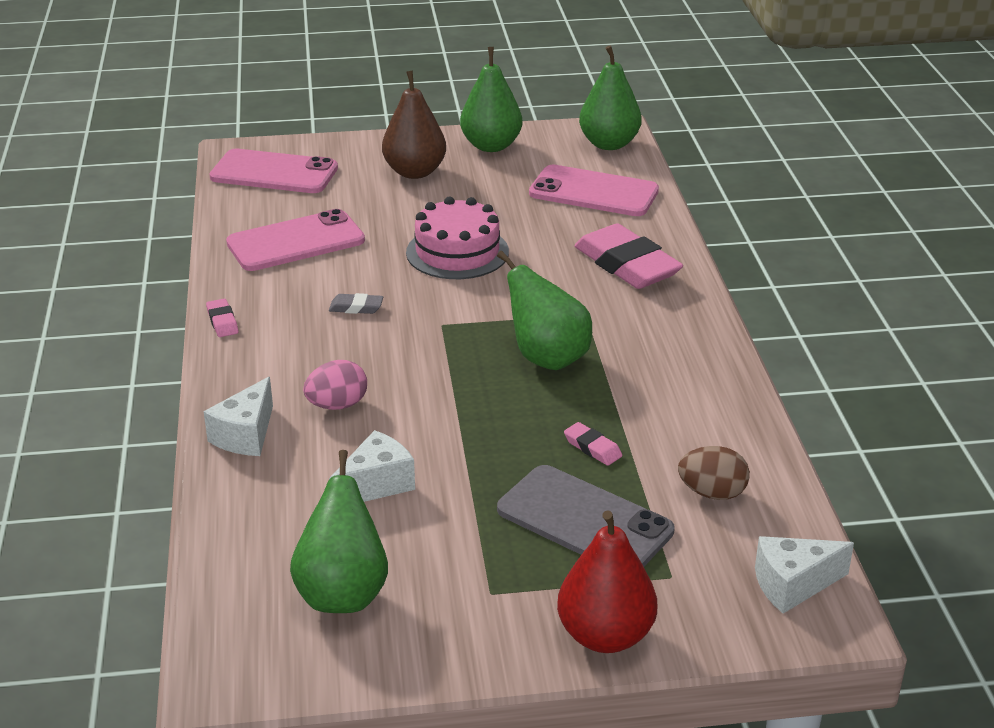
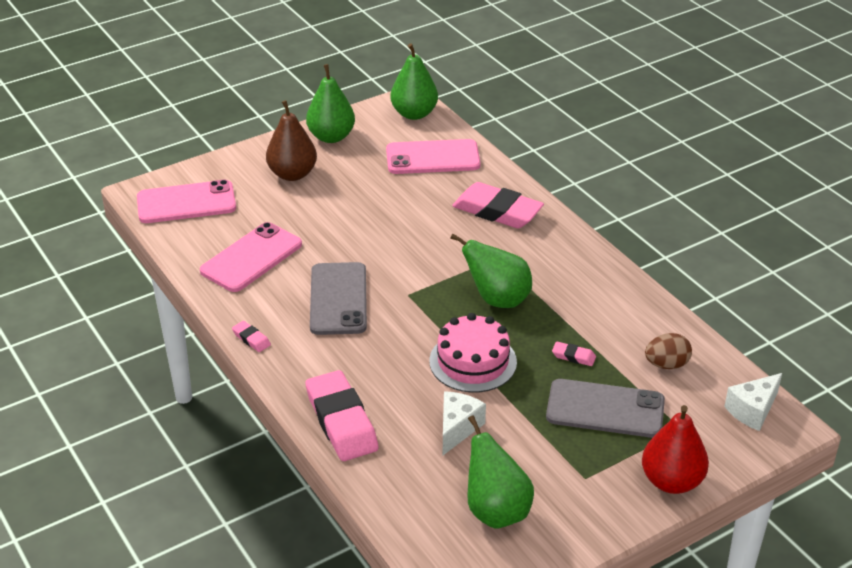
camera: 25 degrees left, 5 degrees up
(246, 435) = (341, 421): white cheese -> pink eraser
(337, 405) = (386, 379): pink egg -> none
(356, 308) = (338, 299): grey eraser -> grey phone
(457, 252) = (375, 233): pink cake -> pink cake (473, 361)

